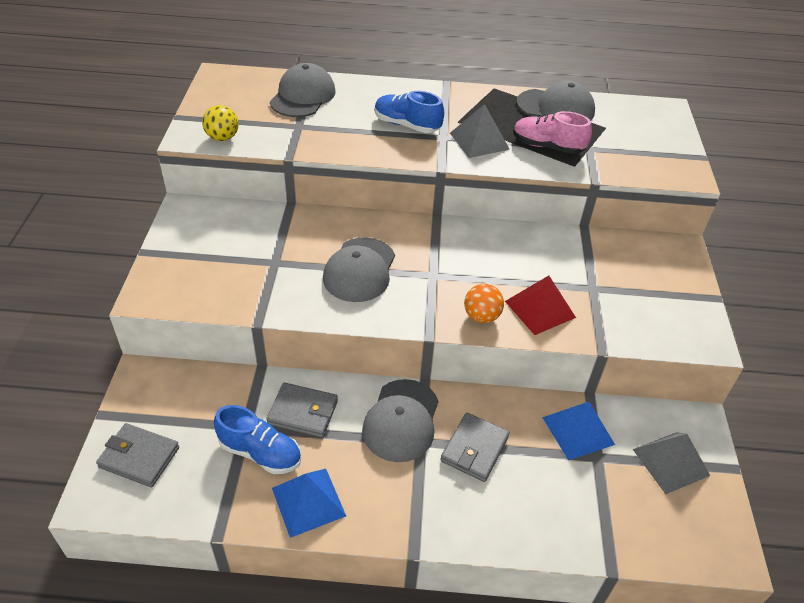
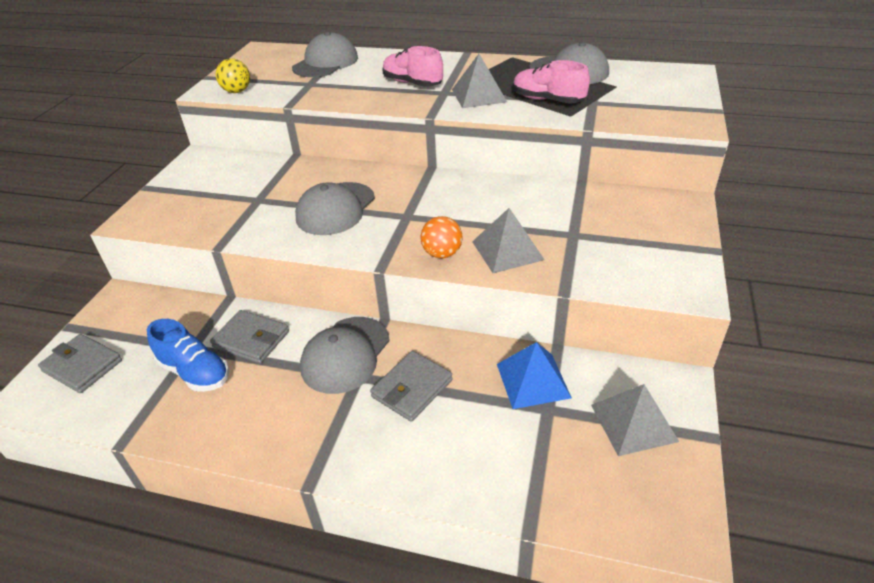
camera: 15 degrees right, 5 degrees down
(308, 501) = (221, 422): blue pyramid -> none
(407, 125) = (412, 83): blue shoe -> pink shoe
(540, 309) = (507, 250): red pyramid -> grey pyramid

